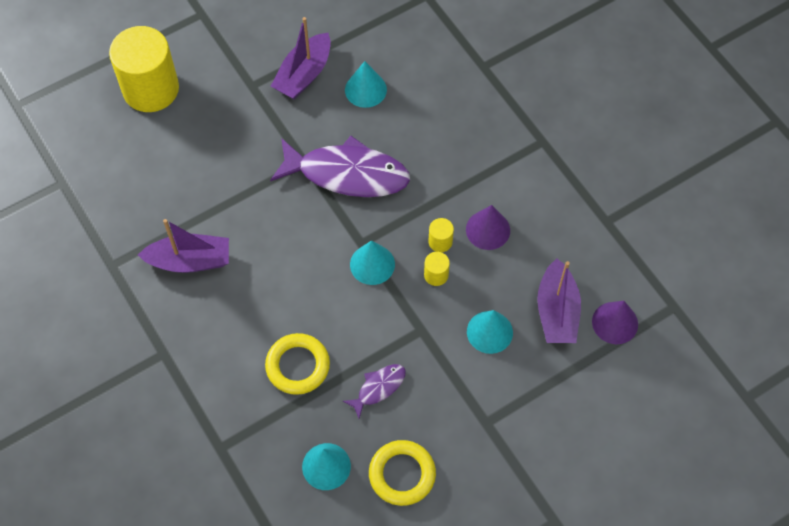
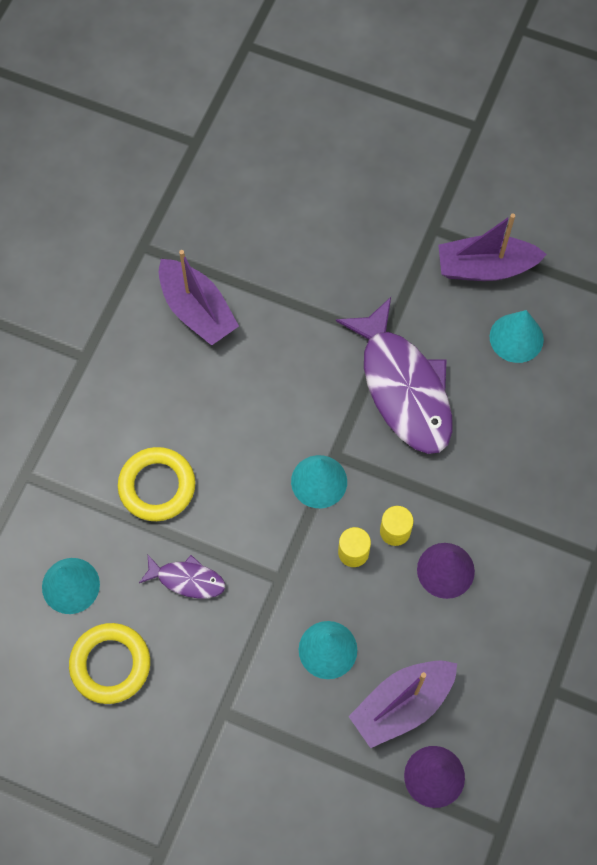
camera: 55 degrees right, 5 degrees up
(151, 89) = (355, 143): yellow cylinder -> none

